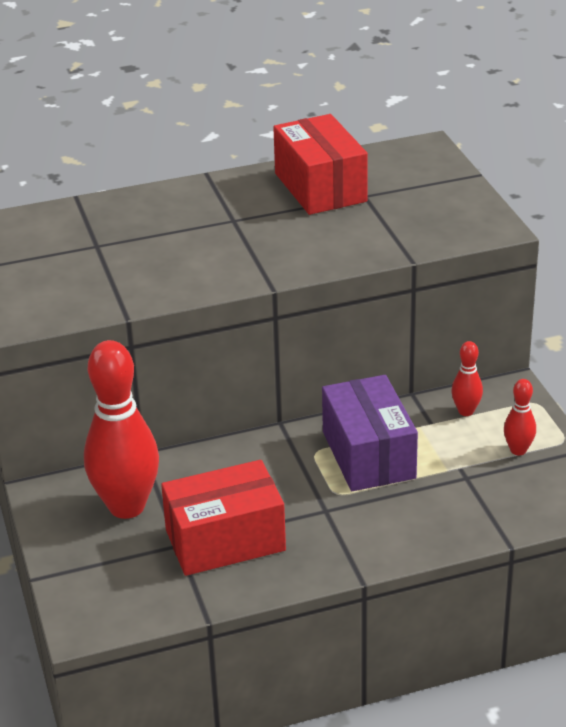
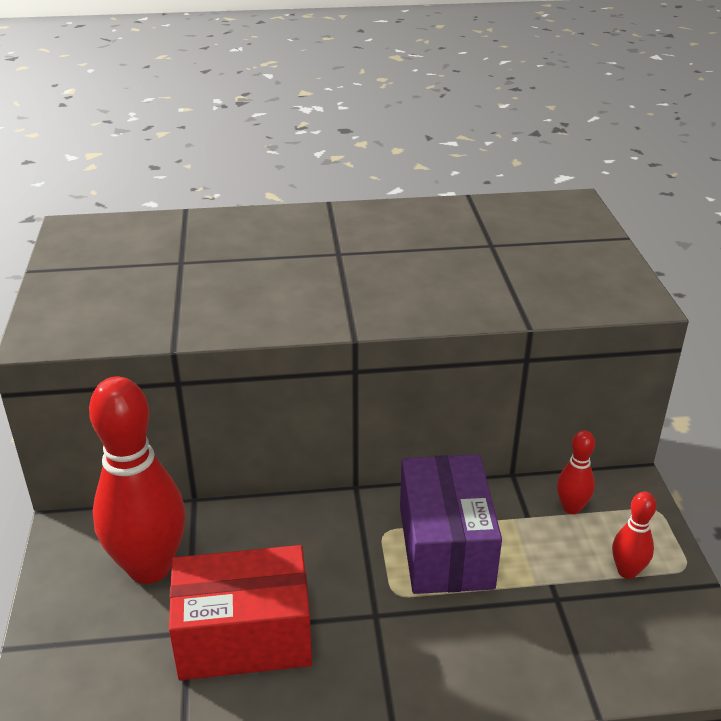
camera: 10 degrees right, 0 degrees up
(320, 187) = (445, 230): red box -> none

